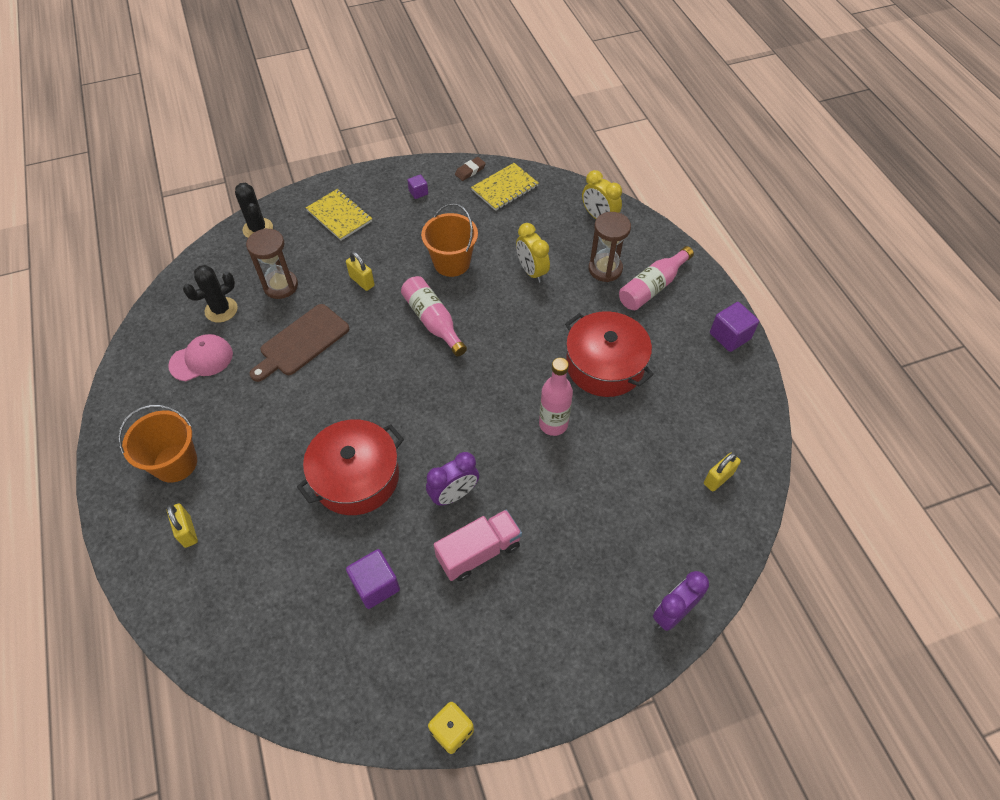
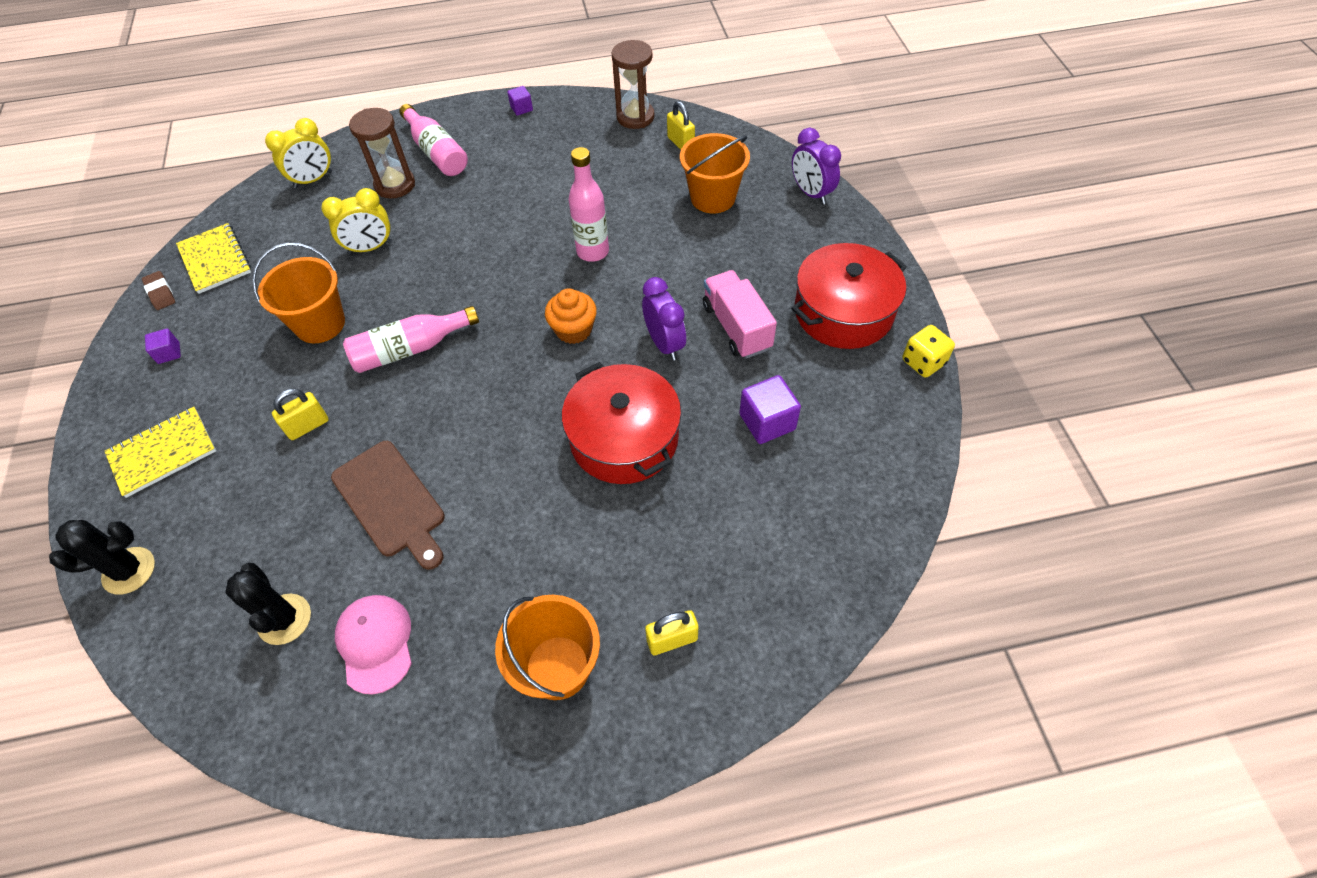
camera: 80 degrees left, 0 degrees up
(280, 286) = (271, 532): brown hourglass -> brown hourglass (635, 117)
(462, 424) = (573, 330): none -> orange cupcake
(605, 365) = (528, 202): red pot -> red pot (843, 312)
(644, 516) = (713, 198): none -> orange bucket
(730, 336) = (521, 108): purple cube -> purple cube, size x0.57

